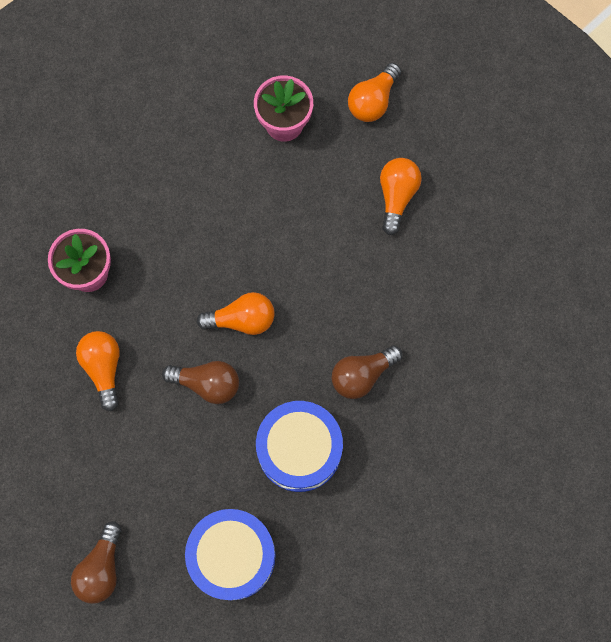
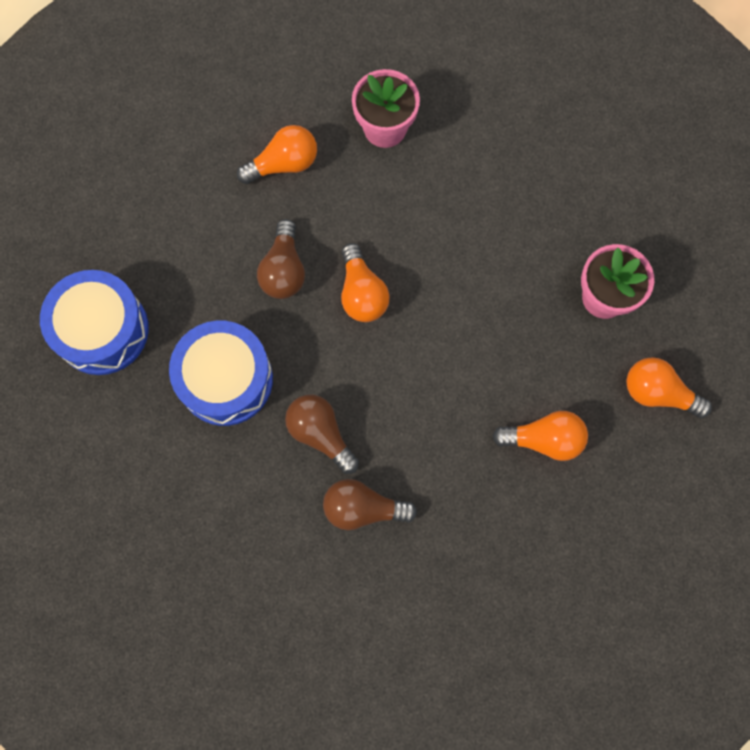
camera: 80 degrees right, 0 degrees up
(101, 568) = (75, 204): brown light bulb -> brown light bulb (363, 508)

